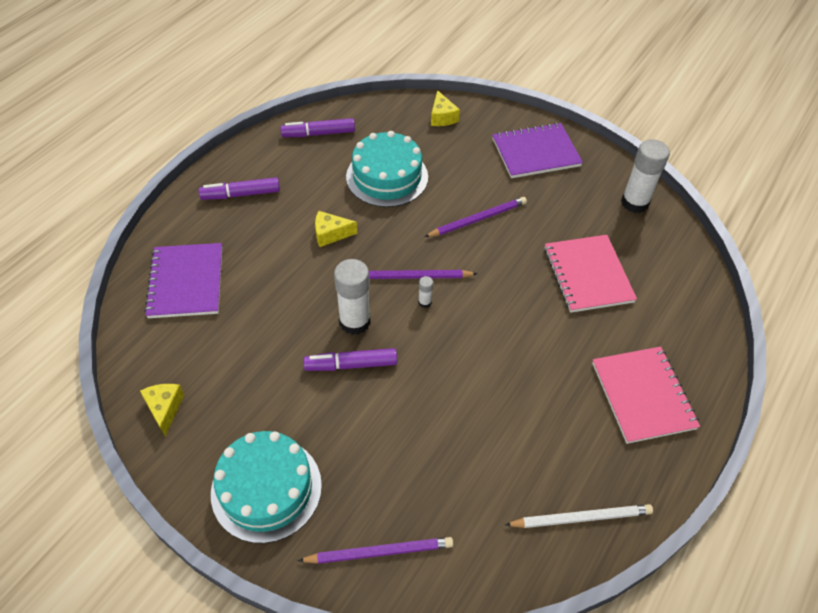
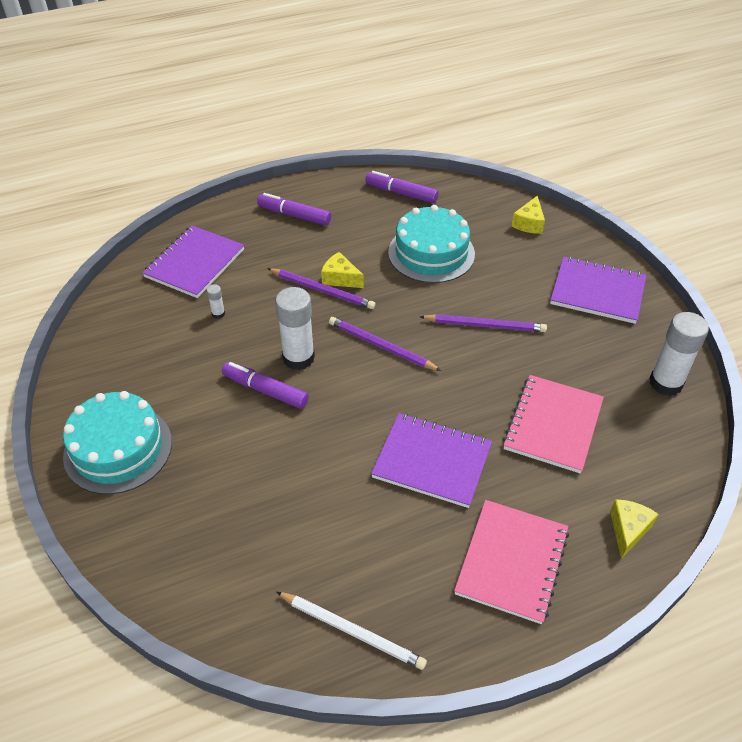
camera: 35 degrees right, 5 degrees down
(165, 409) = (99, 349): yellow cheese -> yellow cheese (628, 530)
(379, 552) = (158, 549): purple pencil -> purple pencil (322, 290)
(424, 302) = (372, 372): white glue stick -> white glue stick (218, 314)
(528, 351) = (432, 461): none -> purple notebook

